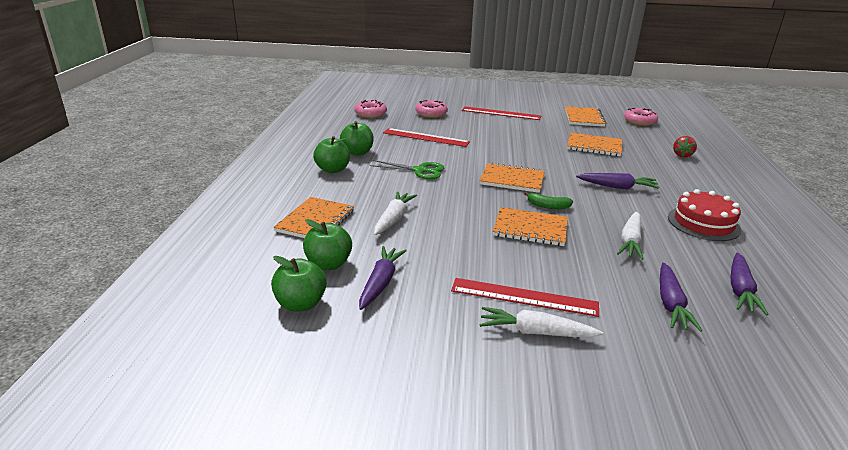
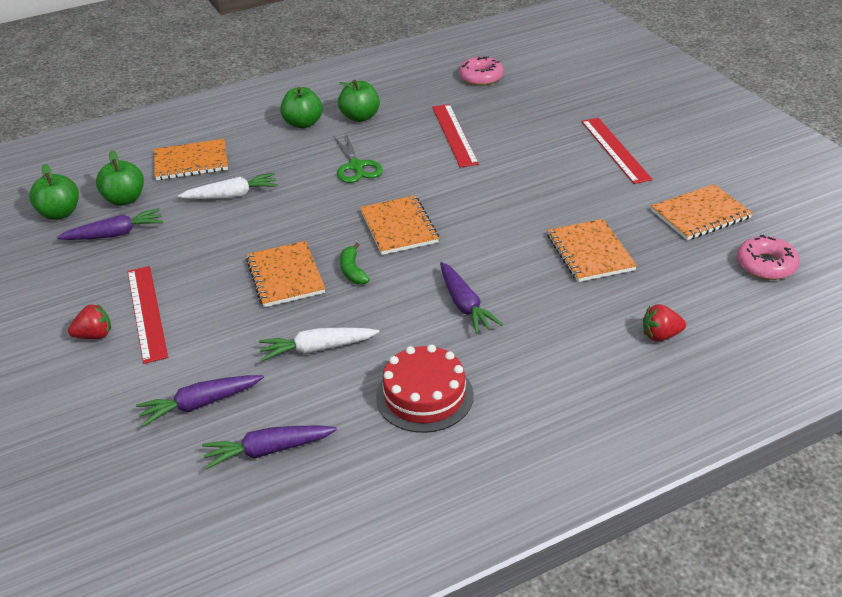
camera: 60 degrees right, 10 degrees up
(431, 113) = (538, 108): pink donut -> none
(536, 332) = (94, 335): white carrot -> red strawberry

